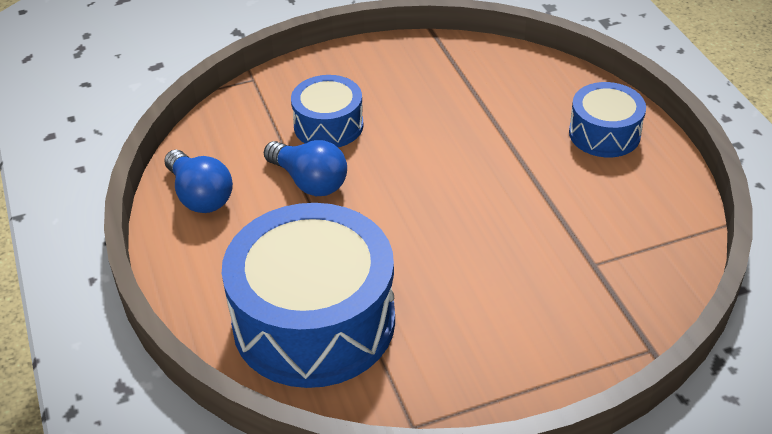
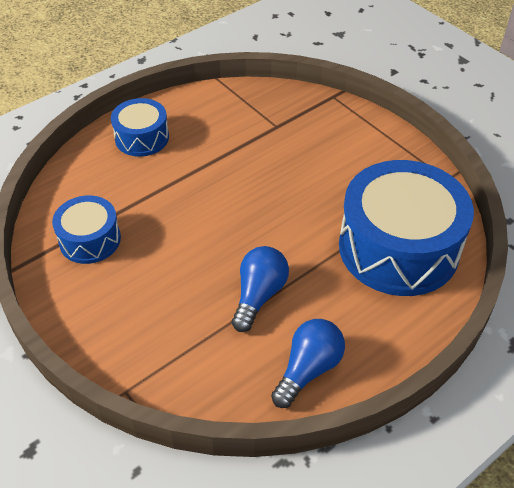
camera: 110 degrees left, 5 degrees up
(328, 125) = (181, 304): blue drum -> blue drum (90, 240)

